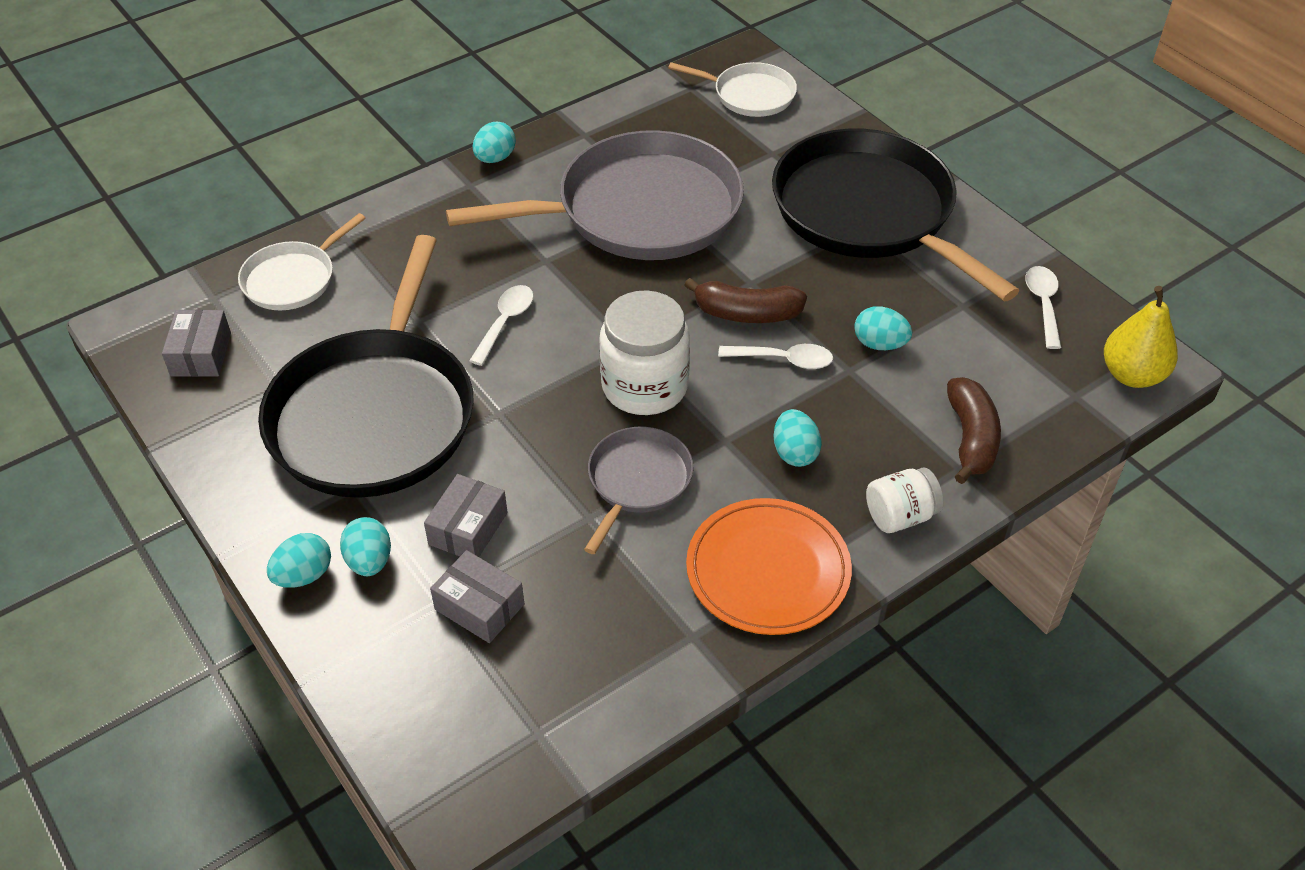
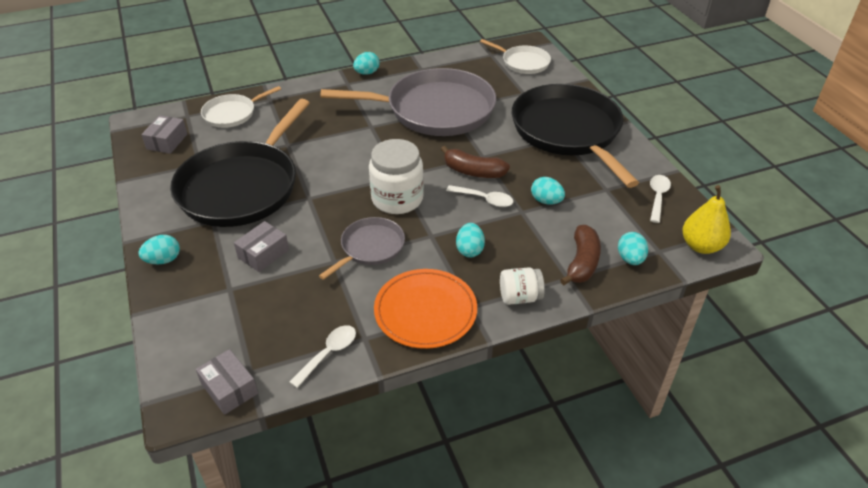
camera: 15 degrees right, 5 degrees down
(369, 561) = (202, 260): turquoise egg -> turquoise egg (630, 259)
(479, 607) = (250, 296): grey box -> grey box (229, 388)
(505, 322) = (334, 153): white spoon -> white spoon (328, 354)

